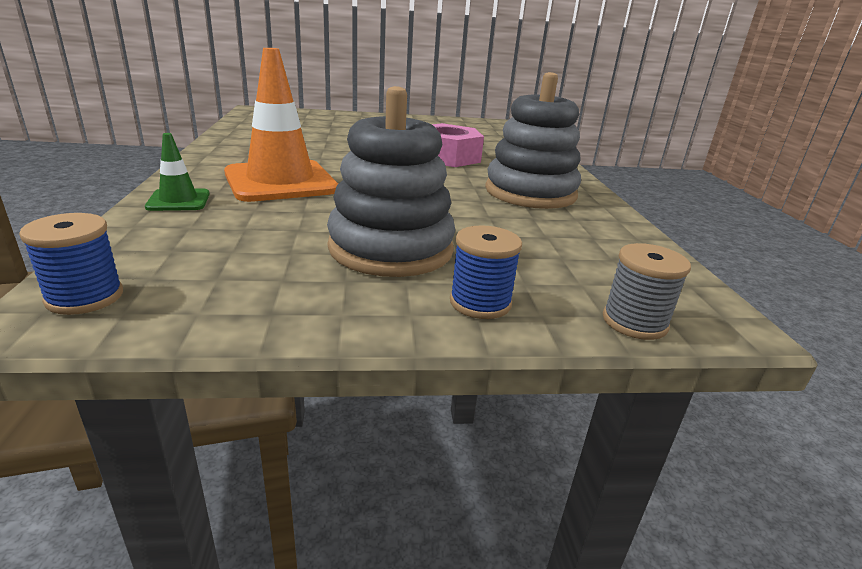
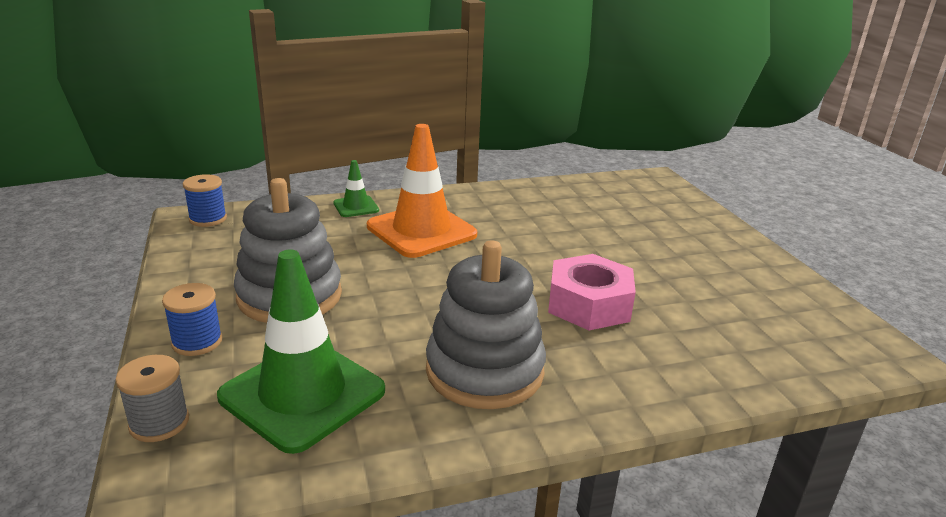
camera: 80 degrees right, 0 degrees up
(570, 252) = (302, 394): none -> green traffic cone

